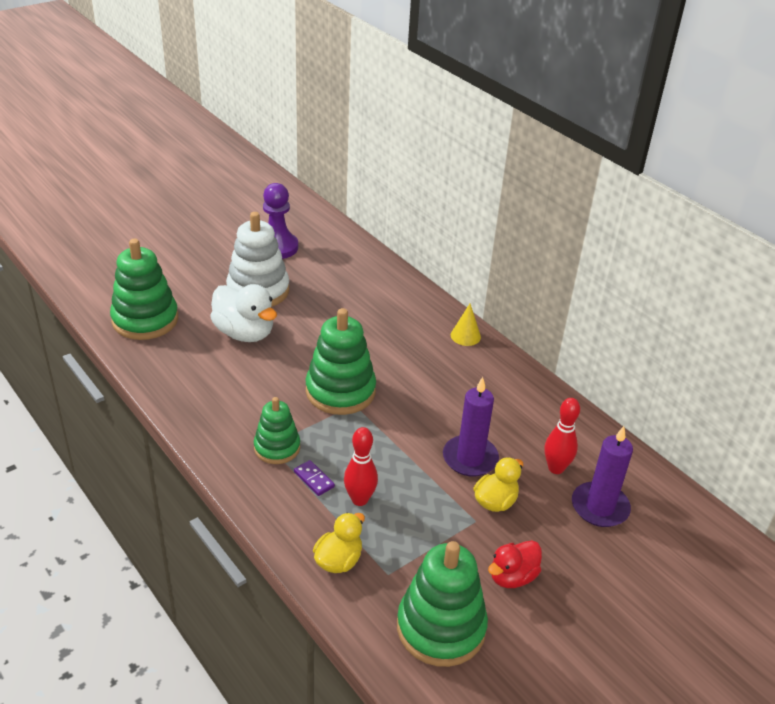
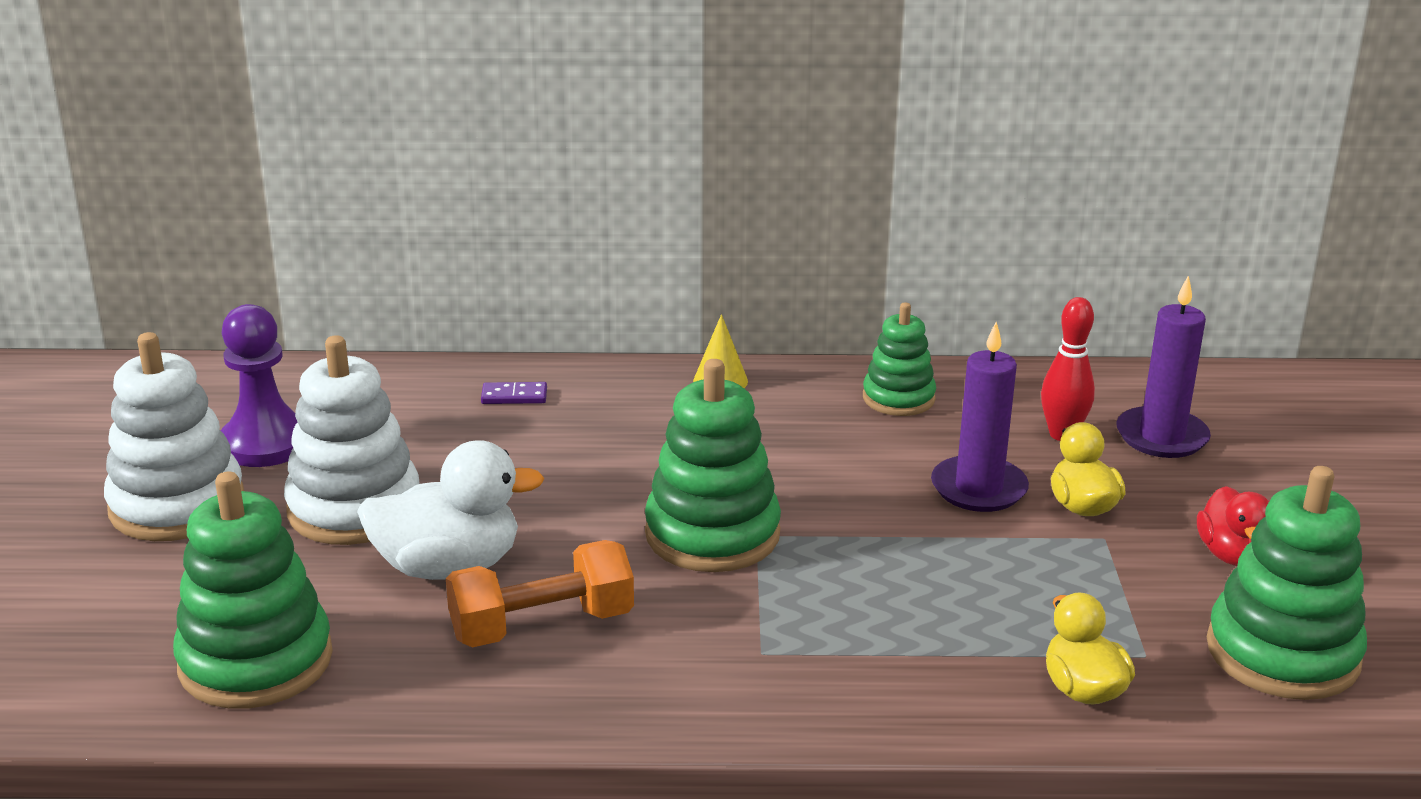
camera: 50 degrees left, 10 degrees down
(217, 251) = (177, 505): none -> white stacking toy
(230, 376) = (542, 625): none -> orange dumbbell
(277, 447) = (776, 648): green stacking toy -> green stacking toy (898, 398)
(314, 479) = (886, 641): purple domino -> purple domino (514, 396)
(359, 499) = (971, 616): red bowling pin -> none

